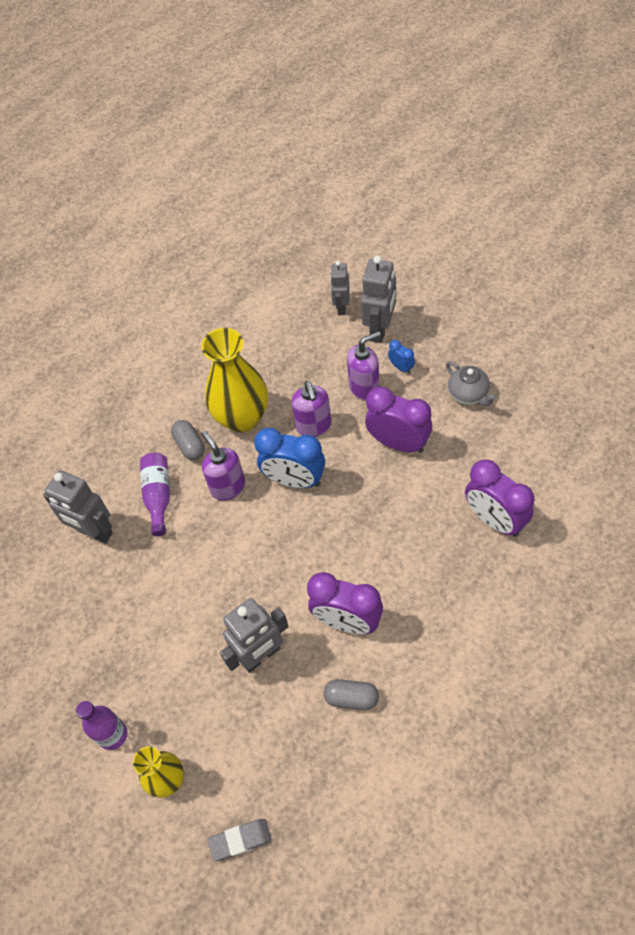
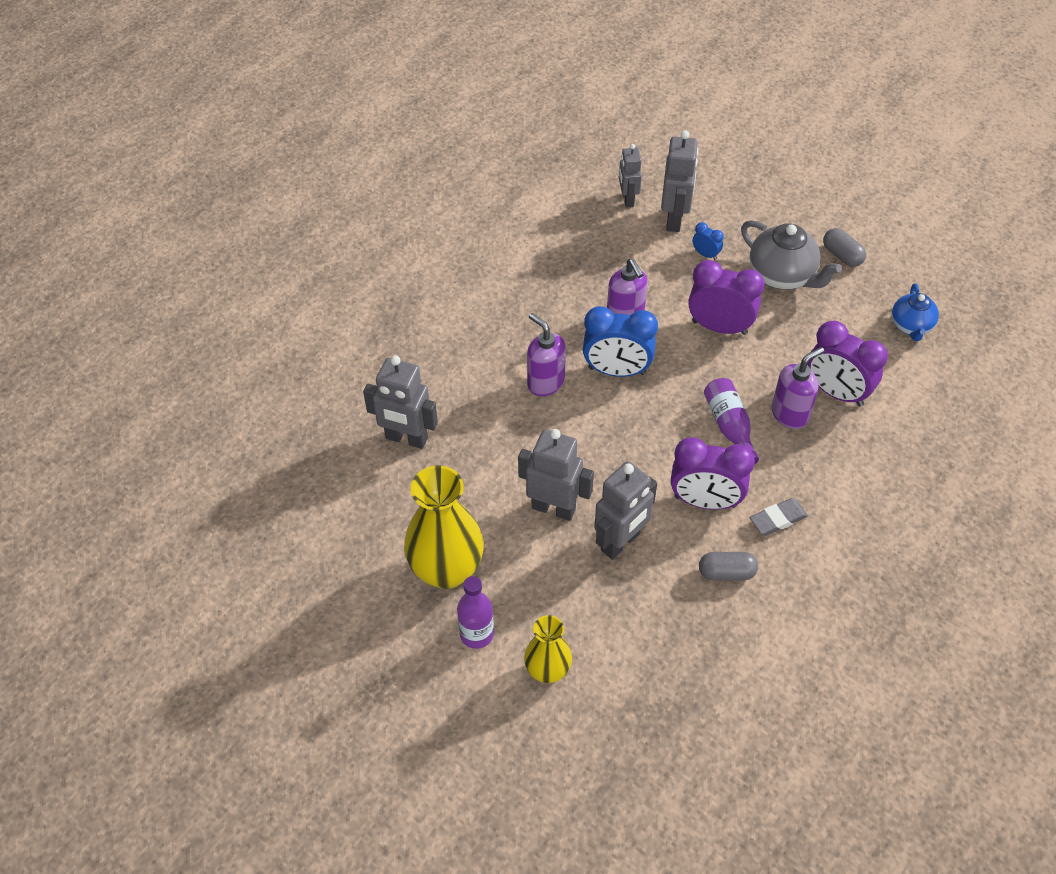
camera: 15 degrees left, 5 degrees down
(158, 496) = (470, 397): purple bottle -> purple bottle (729, 426)
(190, 446) = (493, 345): grey capsule -> grey capsule (842, 255)
(208, 614) = (553, 508): none -> grey robot
(240, 840) = (640, 719): grey eraser -> grey eraser (778, 519)
(242, 418) = (545, 314): yellow vase -> yellow vase (446, 570)
(364, 387) = (671, 276): purple soap dispenser -> purple soap dispenser (790, 414)
(468, 395) = (782, 276): grey teapot -> grey teapot, size x1.58
(581, 456) = (911, 326): none -> blue teapot

